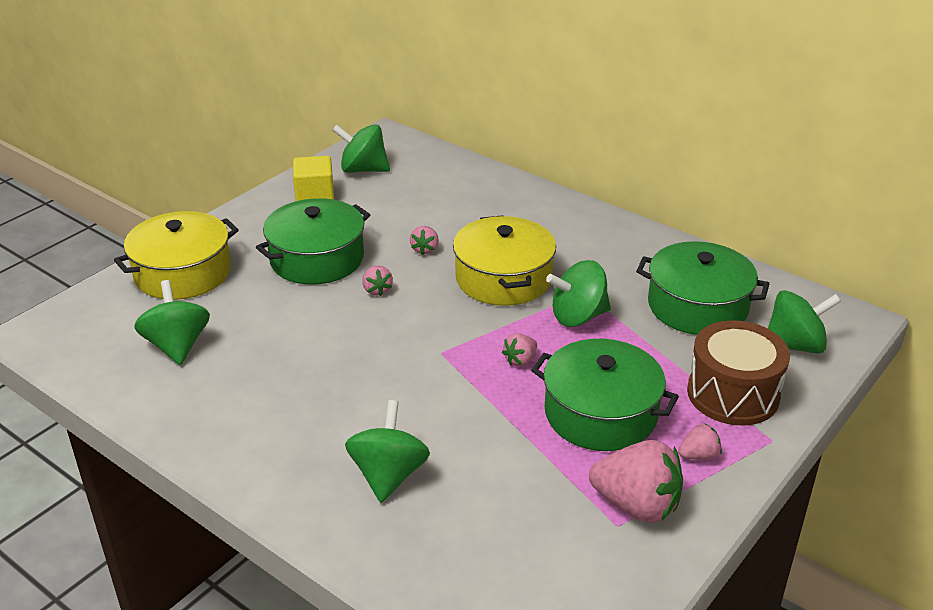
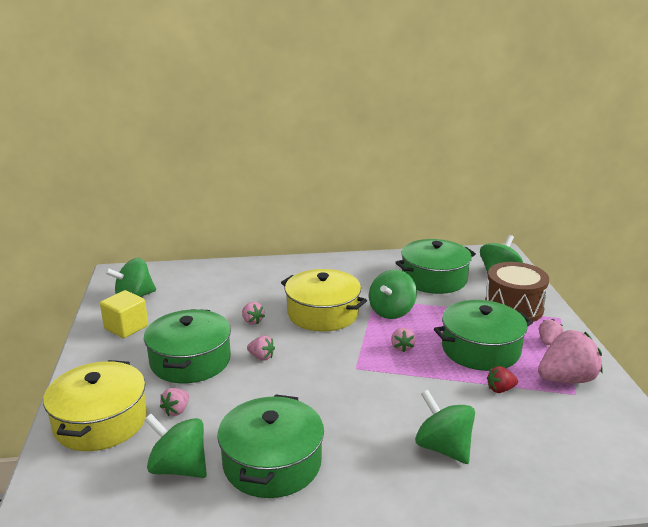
camera: 45 degrees left, 10 degrees down
(241, 388) = (272, 463): none -> green pot
(242, 297) = (176, 410): none -> pink strawberry
(542, 465) = (500, 389): none -> red strawberry

